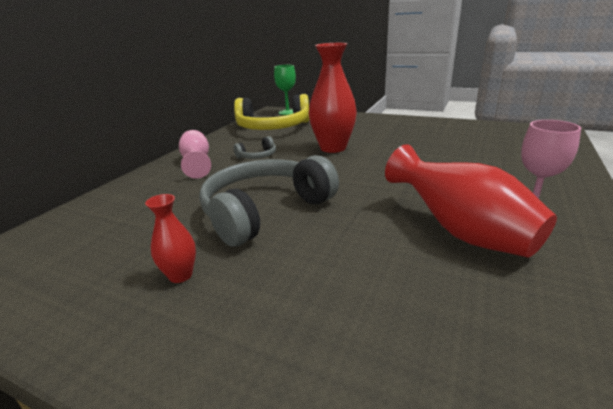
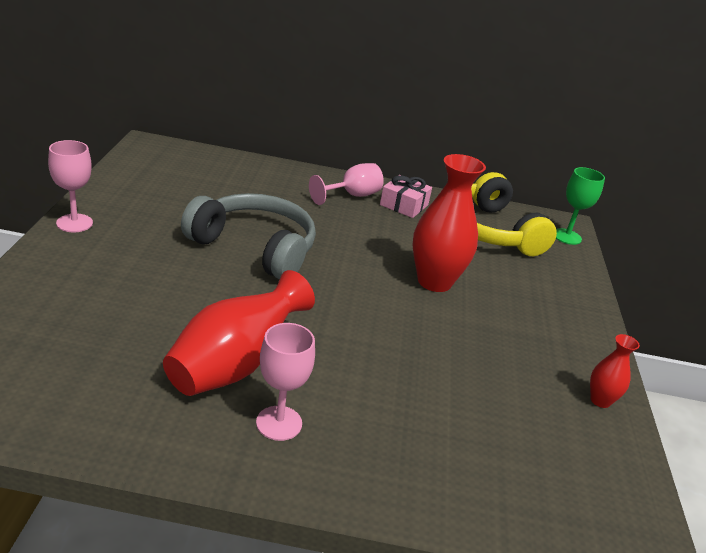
camera: 65 degrees right, 5 degrees up
(135, 361) = (74, 223): none -> pink goblet
(180, 275) = (154, 222): red vase -> red vase (600, 400)
(224, 147) = (404, 205): none -> pink gift
(257, 156) = (385, 229): grey headphones -> none

